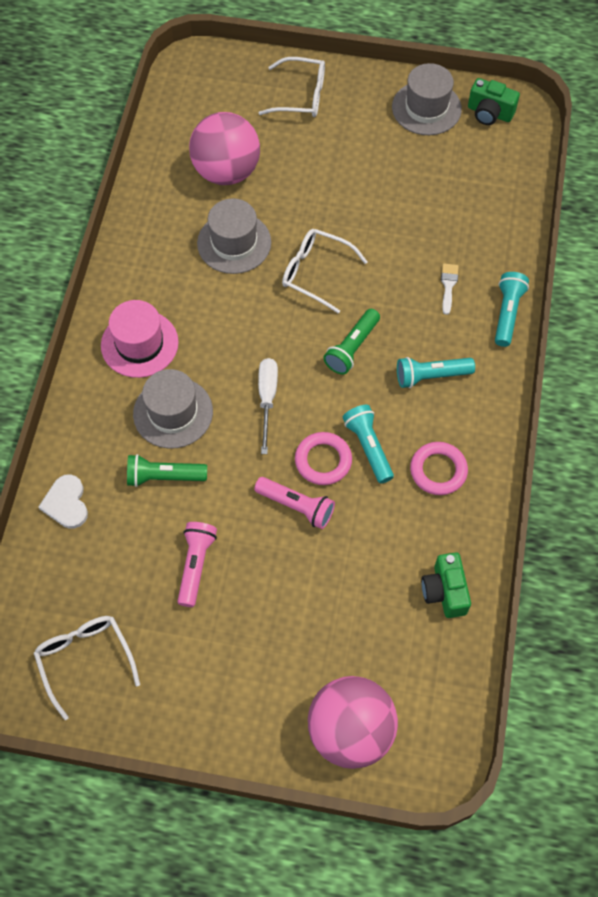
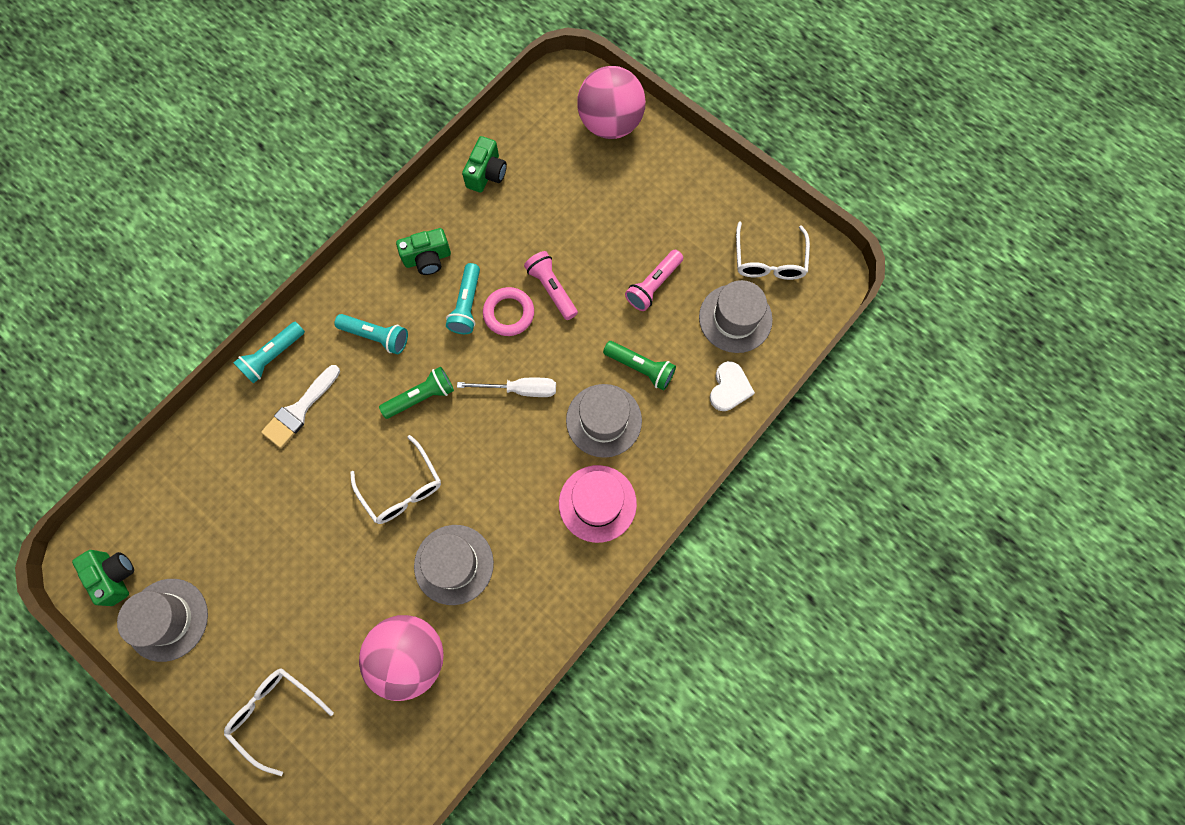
camera: 150 degrees left, 10 degrees up
(93, 575) = (735, 318): none -> grey hat
(267, 399) = (520, 389): white screwdriver -> white screwdriver turned 120 degrees counterclockwise
(438, 470) = (427, 258): pink ring -> green camera
(448, 285) = (299, 410): white brush -> white brush, size x1.67

